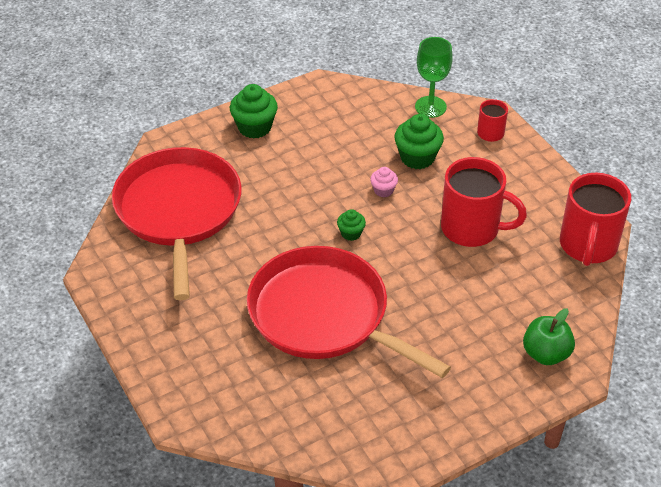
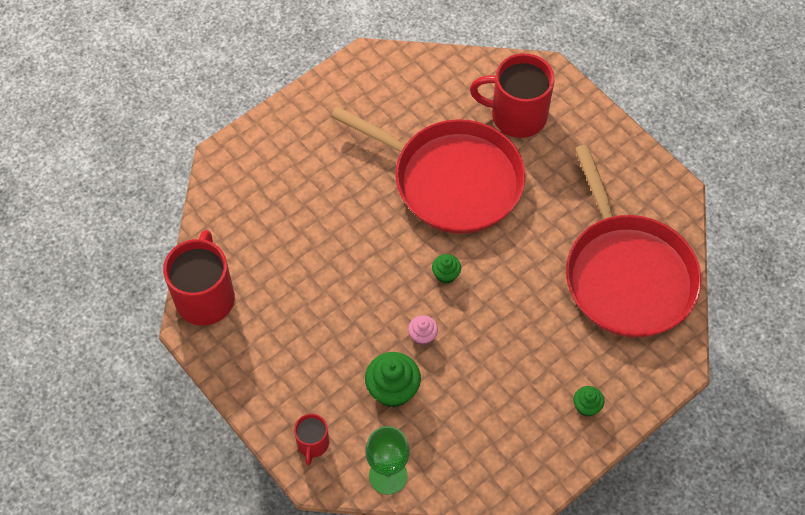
camera: 170 degrees right, 15 degrees up
(254, 127) = (586, 406): green cupcake -> green cupcake, size x0.55
(472, 228) = (324, 300): red mug -> red mug (516, 115)
(546, 354) = (248, 172): green apple -> none

